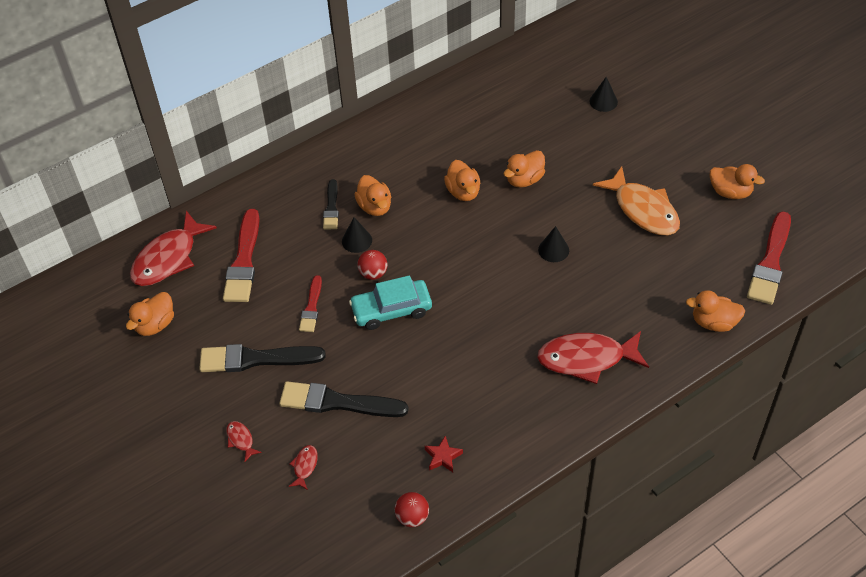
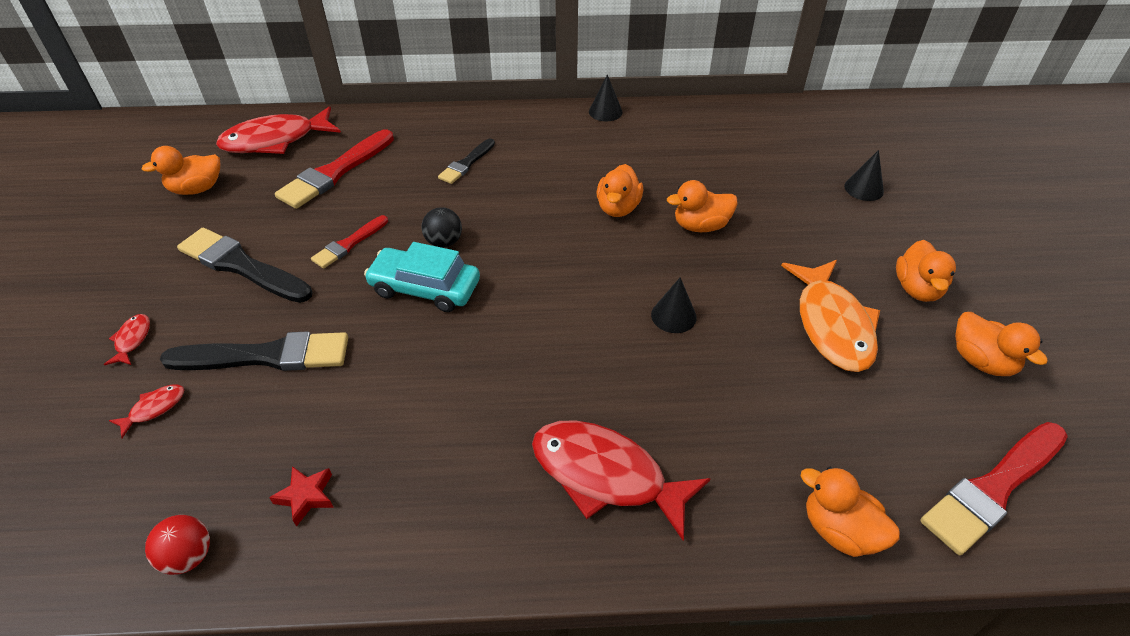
camera: 30 degrees right, 5 degrees down
(337, 402) = (266, 356): black brush -> black brush turned 135 degrees clockwise
(357, 240) = (460, 203): black cone -> black cone (605, 111)
(373, 273) = (444, 242): red ball -> black ball
(375, 207) = (510, 181): orange duck -> orange duck (917, 289)

